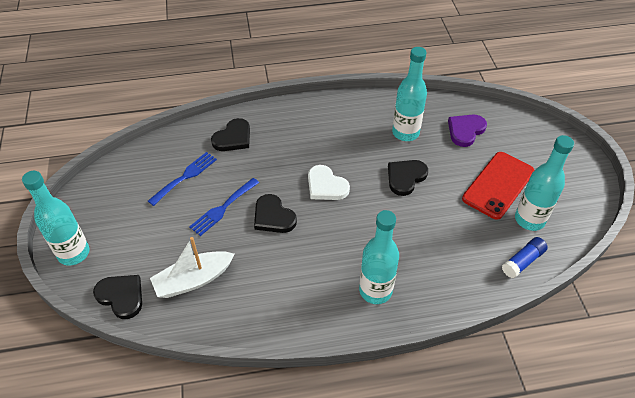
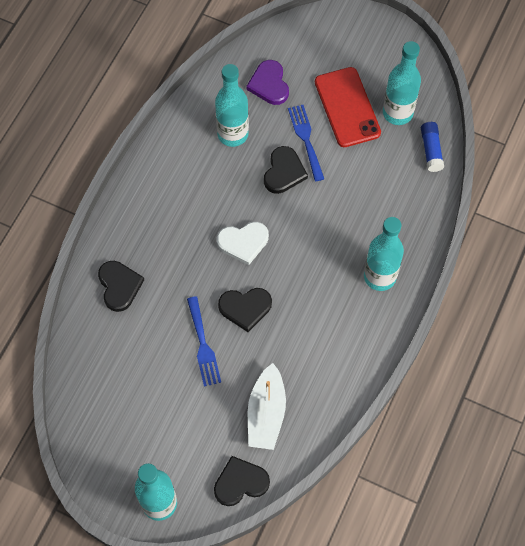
camera: 55 degrees left, 15 degrees up
(185, 177) = (137, 357): blue fork -> blue fork (306, 139)
(405, 177) = (284, 172): black heart -> black heart turned 150 degrees counterclockwise

